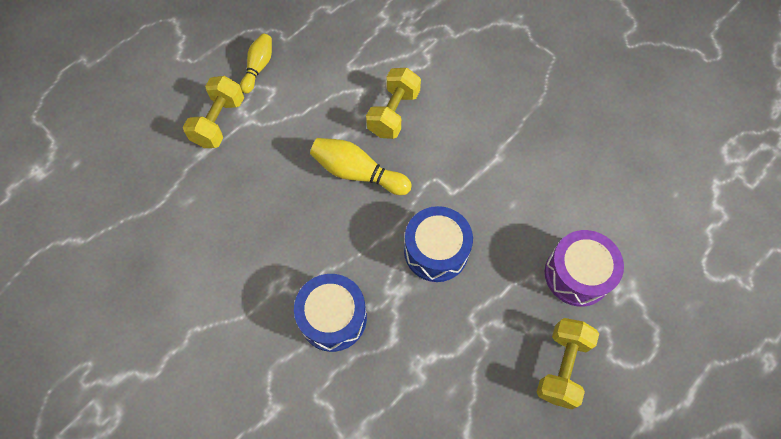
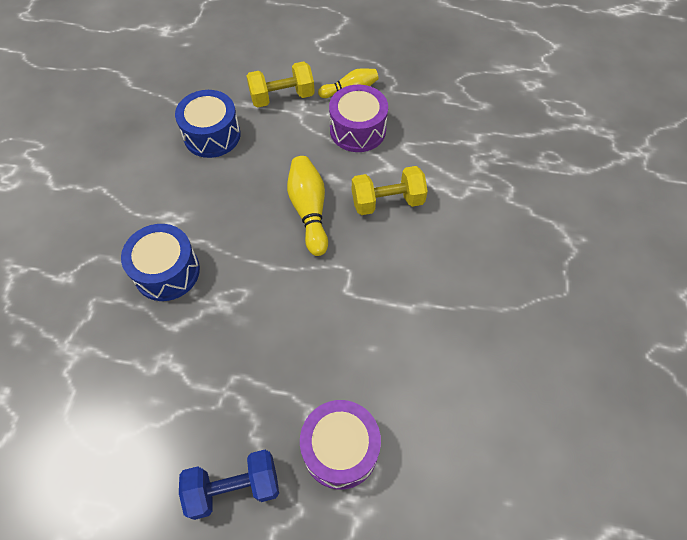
camera: 55 degrees right, 5 degrees down
(305, 89) = (357, 130): none -> purple drum
(436, 251) = (279, 312): blue drum -> blue drum (212, 135)
(561, 366) = (234, 487): yellow dumbbell -> blue dumbbell

